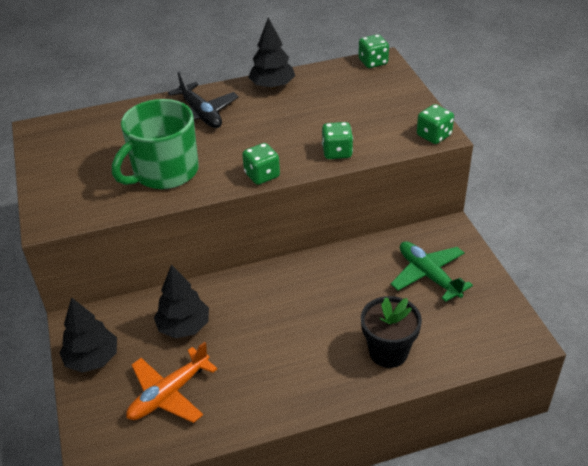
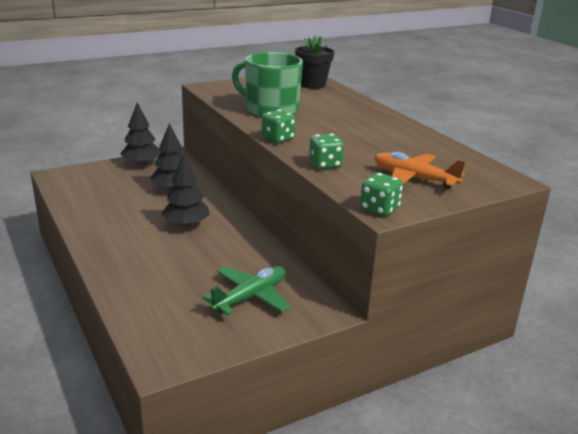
camera: 75 degrees right, 15 degrees down
(169, 394) = (108, 190): orange plane -> orange plane (414, 178)
(201, 114) = (354, 114): black plane -> none
(272, 86) = (417, 135): black tree -> black tree (186, 224)
(373, 62) = (503, 176): green dice -> none
(388, 352) = (144, 277): black flower pot -> black flower pot (312, 84)

